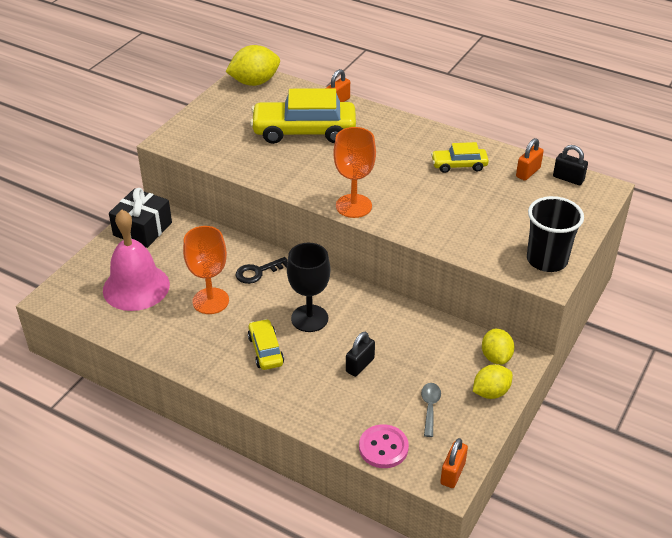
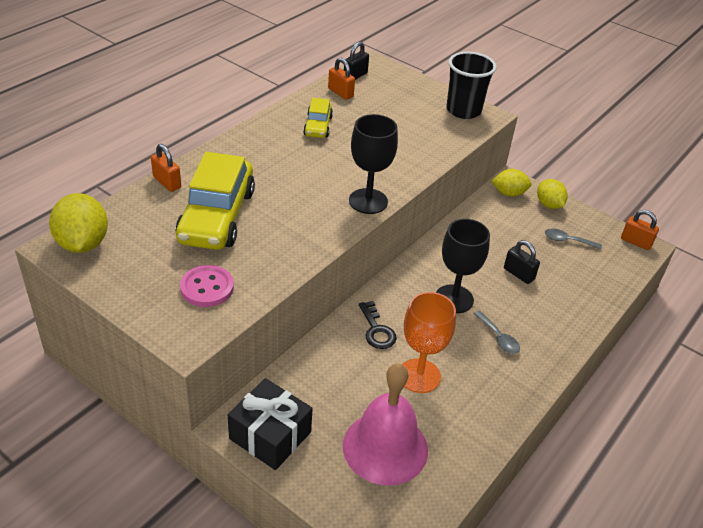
camera: 85 degrees left, 0 degrees up
(266, 350) = (498, 337): yellow car -> grey spoon
(353, 206) = (368, 201): orange goblet -> black goblet
(383, 448) = (615, 276): pink button -> pink button (207, 288)

